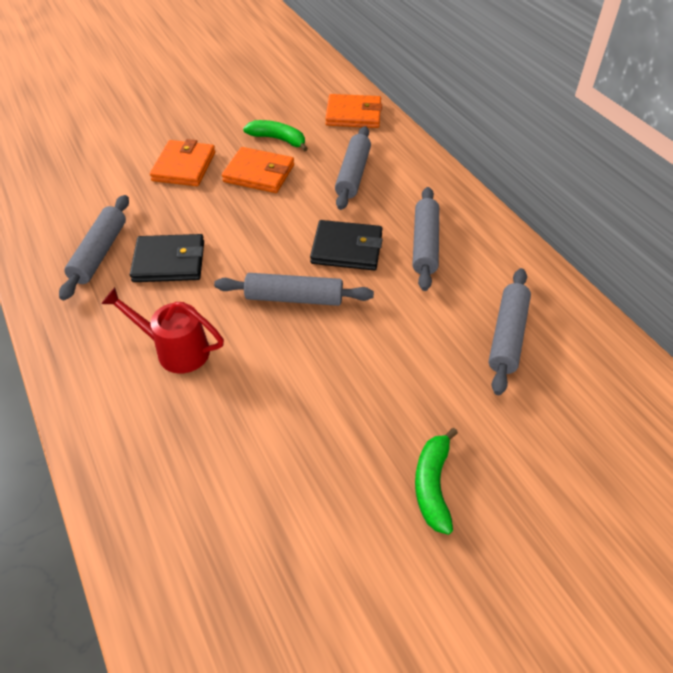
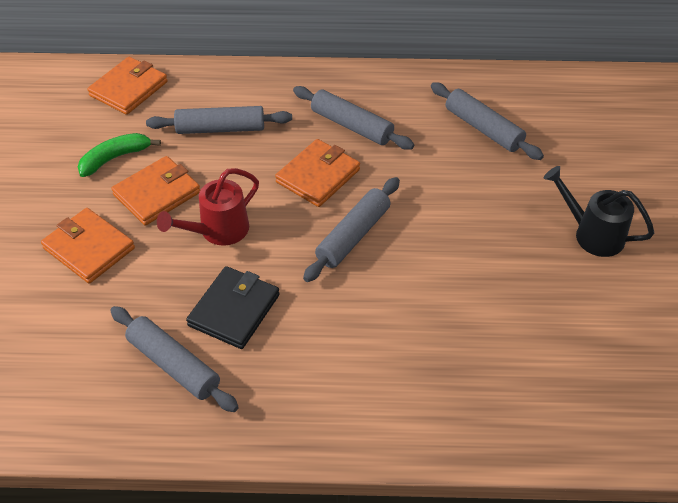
camera: 60 degrees left, 0 degrees up
(175, 350) = (359, 343): red watering can -> red watering can (218, 231)
(347, 248) = (318, 176): black wallet -> orange wallet
(353, 174) = (220, 129): grey rolling pin -> grey rolling pin turned 45 degrees counterclockwise
(432, 485) = (592, 234): green banana -> black watering can

